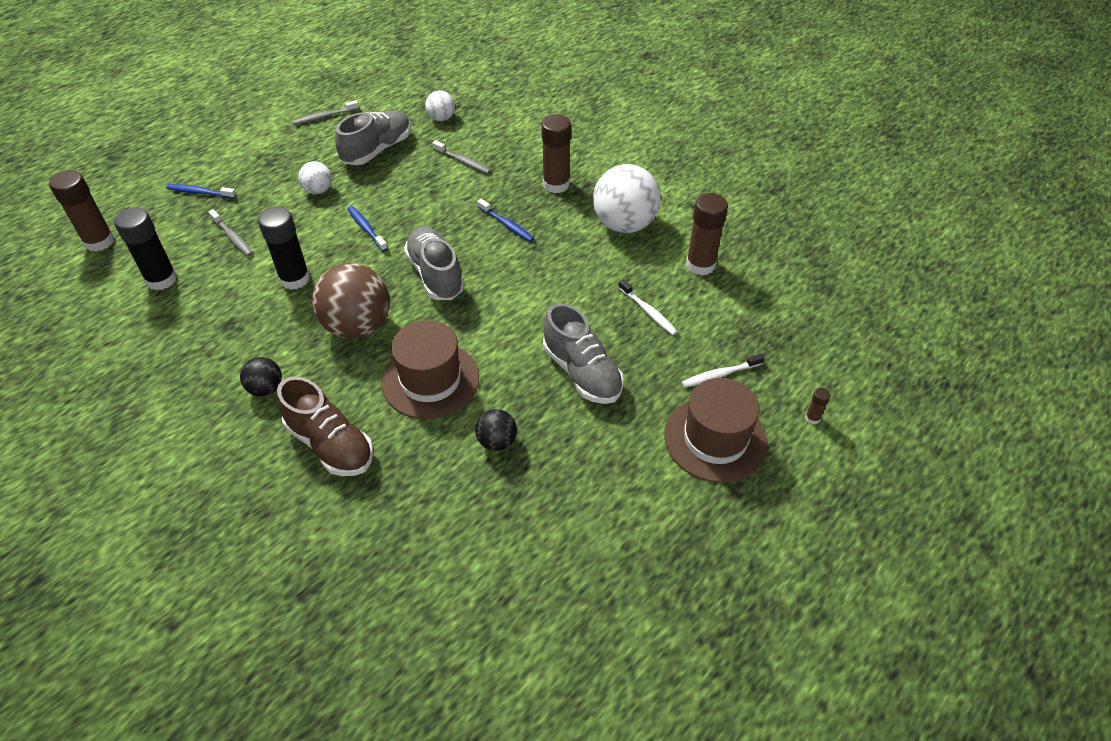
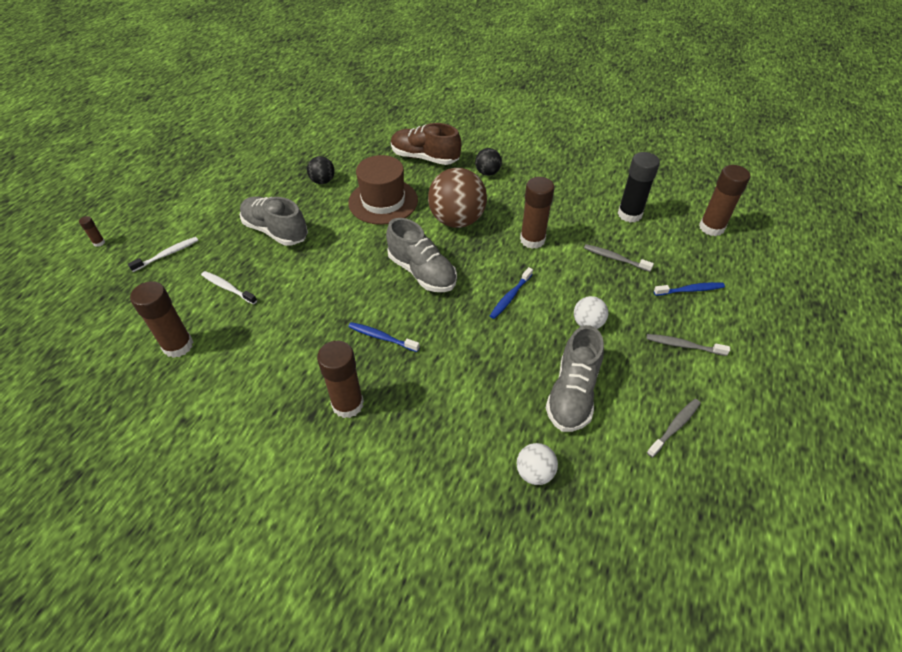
camera: 160 degrees right, 0 degrees up
(294, 279) = (532, 240): black glue stick -> brown glue stick
(366, 228) = (510, 297): blue toothbrush -> blue toothbrush turned 90 degrees clockwise
(463, 161) = (467, 406): grey toothbrush -> grey toothbrush (683, 345)
(624, 224) = (260, 372): white ball -> none
(715, 439) = (174, 214): brown hat -> none

